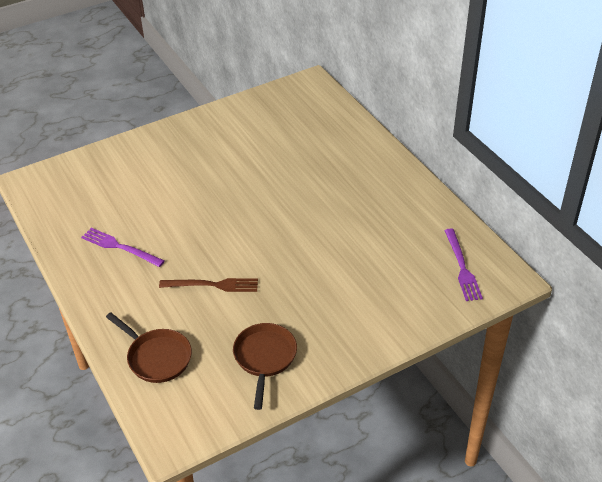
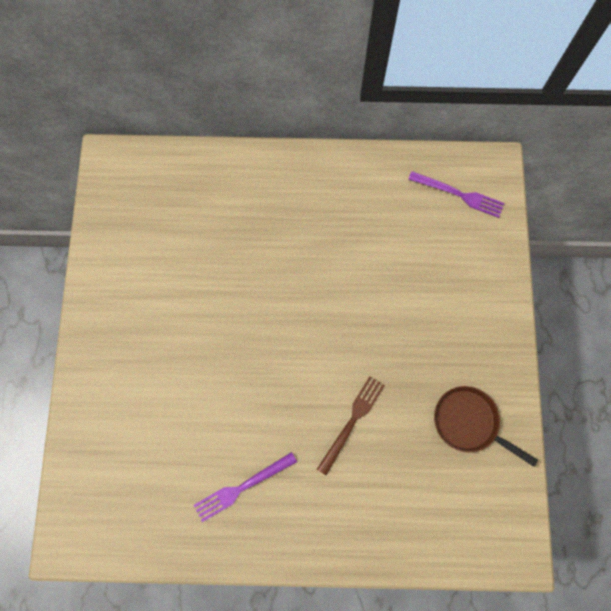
camera: 60 degrees left, 30 degrees up
(156, 357) = (414, 520): brown pan -> none

